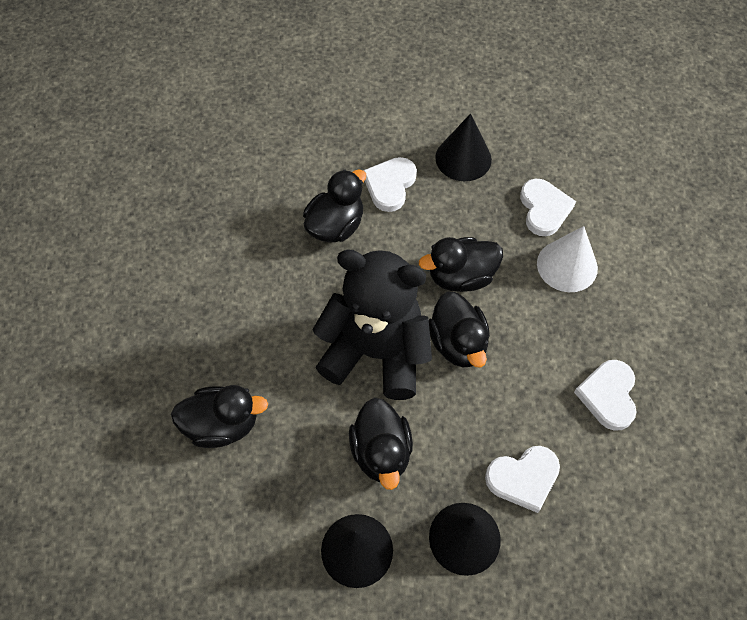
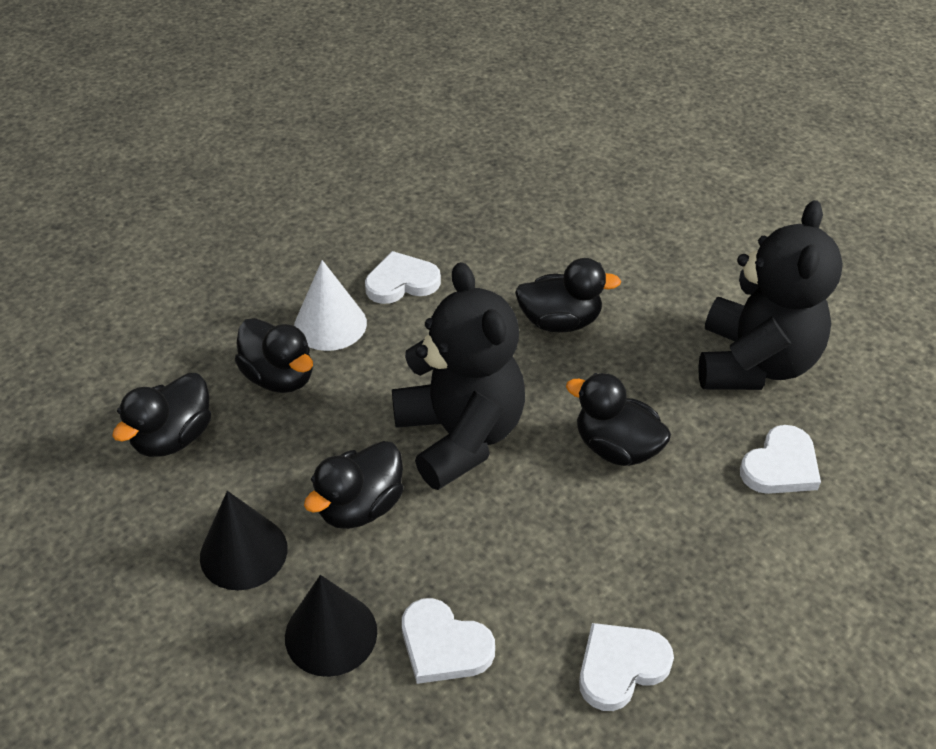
camera: 50 degrees right, 15 degrees down
(390, 185) = (652, 330): white heart -> white heart (401, 282)
(458, 343) = (539, 493): black duck -> black duck (173, 437)
(463, 158) = (754, 363): black cone -> black teddy bear
(567, 265) = (737, 529): white cone -> white cone (330, 324)

